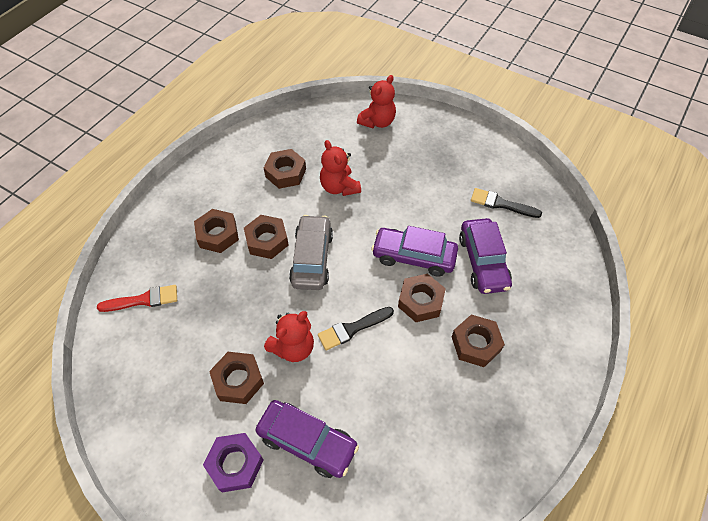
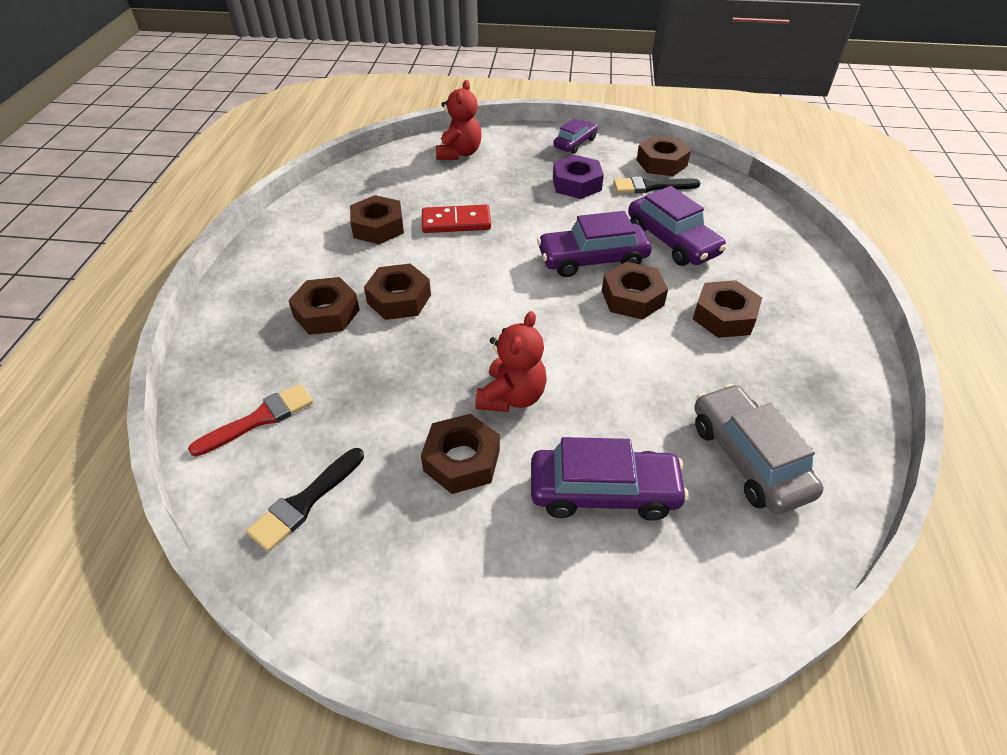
camera: 25 degrees left, 10 degrees down
(235, 464) = (524, 560): purple nut -> purple nut (576, 184)
(312, 258) = (471, 298): grey car -> grey car (748, 458)
(339, 187) = (456, 222): red teddy bear -> red domino
(352, 329) = (572, 351): black brush -> black brush (305, 502)
(469, 140) = (575, 143): none -> purple car
(525, 183) = (661, 163): none -> brown nut

